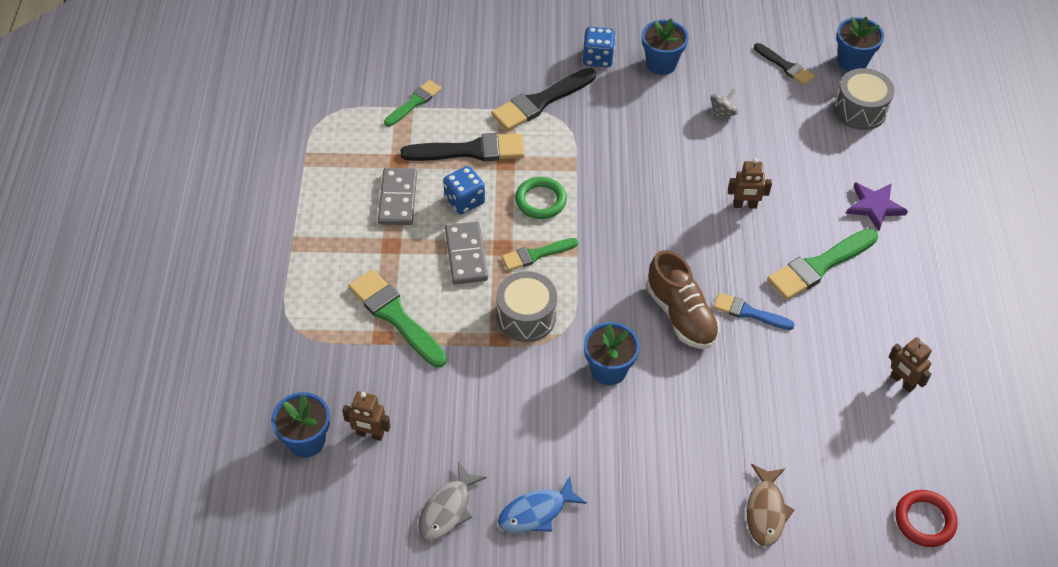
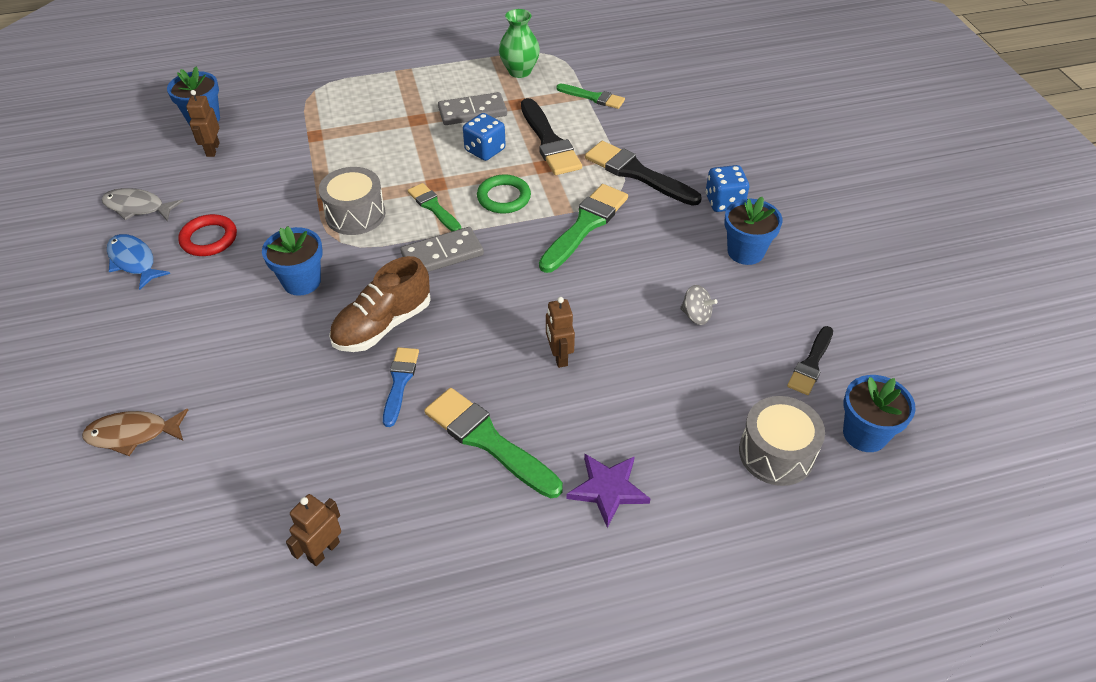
camera: 75 degrees right, 5 degrees down
(343, 148) = (519, 71): none -> green vase
(395, 316) = (339, 137): green brush -> green brush (585, 225)
(466, 255) = (419, 163): grey domino -> grey domino (442, 254)
(924, 520) = (117, 596): red ring -> red ring (209, 239)

